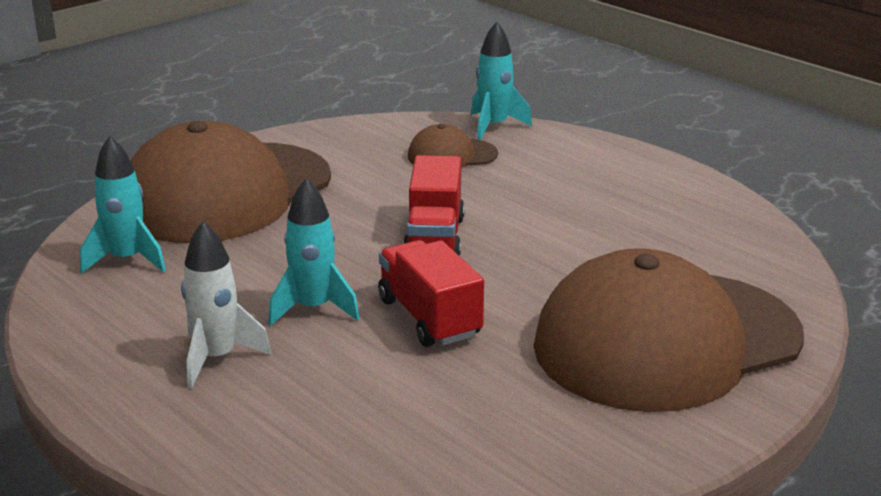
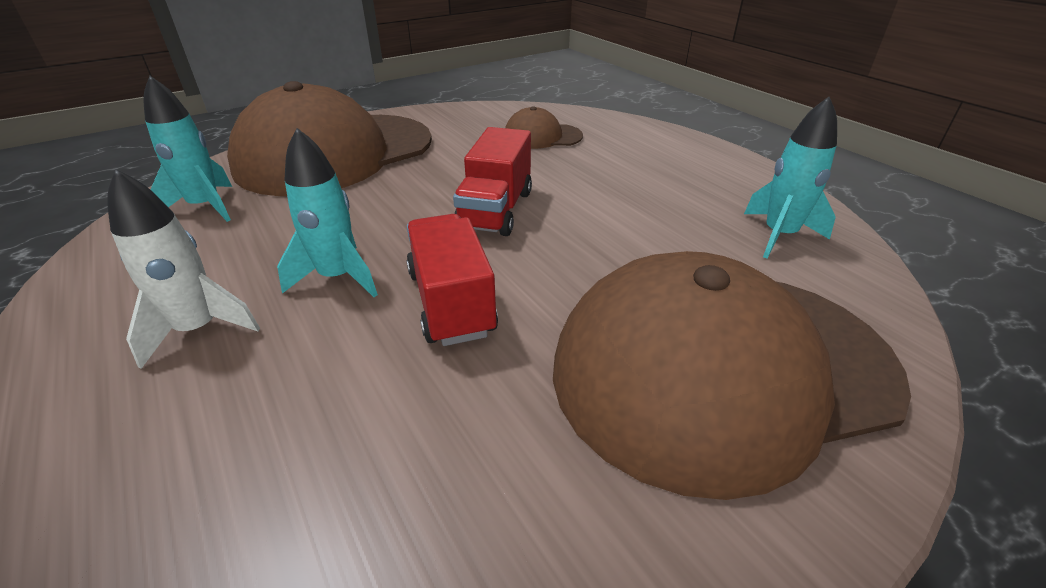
camera: 10 degrees right, 10 degrees up
(494, 126) = (586, 116): turquoise rocket -> turquoise rocket (779, 235)

